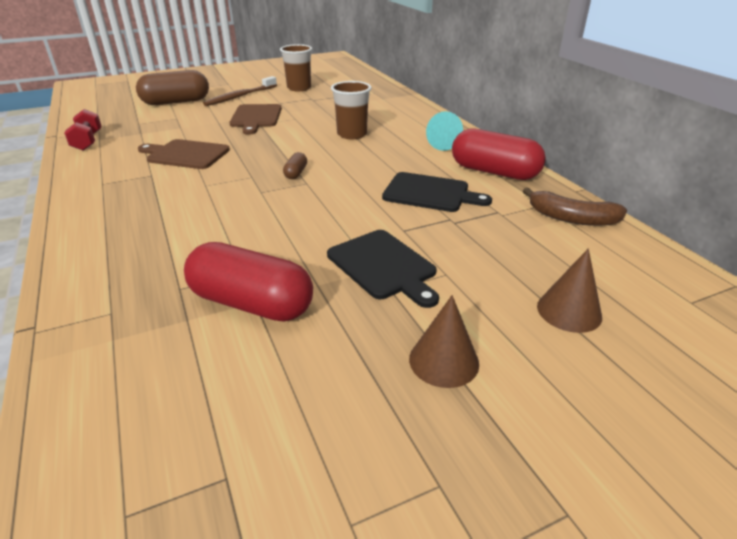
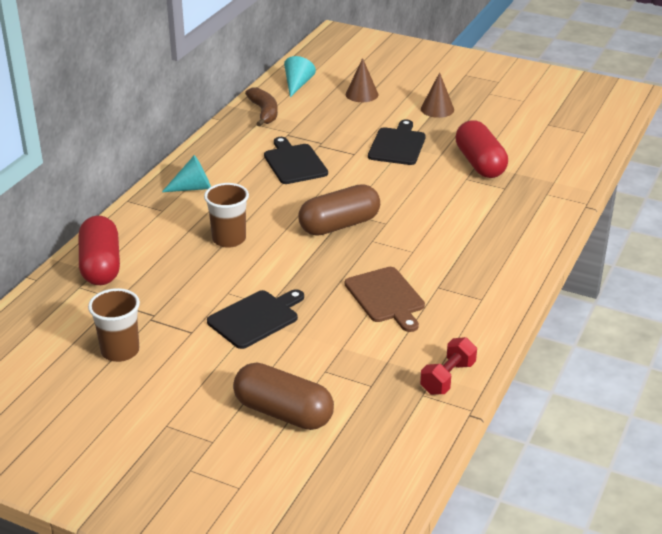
camera: 130 degrees left, 0 degrees up
(240, 96) = (204, 376): brown toothbrush -> none
(256, 117) = (256, 318): brown cutting board -> black cutting board
(296, 173) = (339, 225): brown capsule -> brown capsule, size x2.30
(494, 172) = (226, 152): red capsule -> red capsule (101, 266)
(646, 271) = (297, 85): none -> turquoise cone

